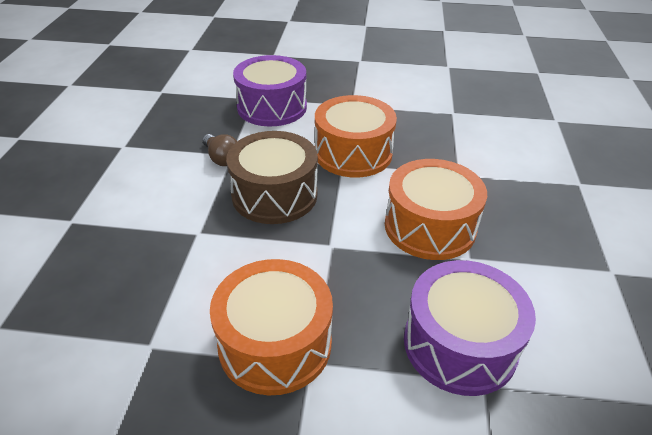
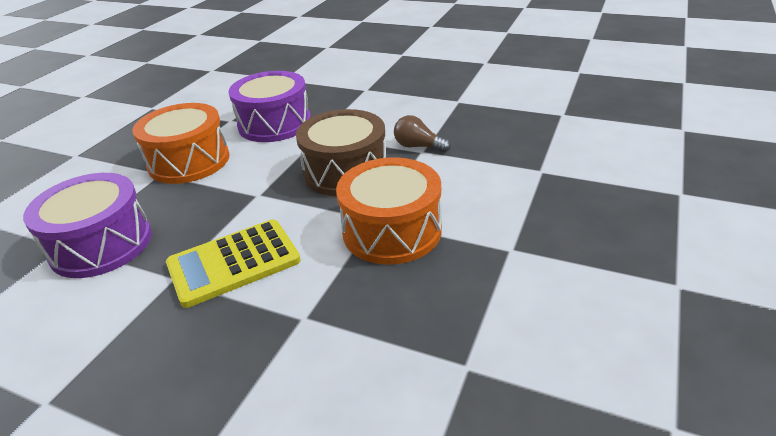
camera: 110 degrees right, 5 degrees down
(222, 158) = (418, 146): brown light bulb -> brown light bulb turned 45 degrees clockwise
(272, 107) = (516, 181): purple drum -> purple drum (274, 124)
(430, 226) = (233, 263): orange drum -> yellow calculator

